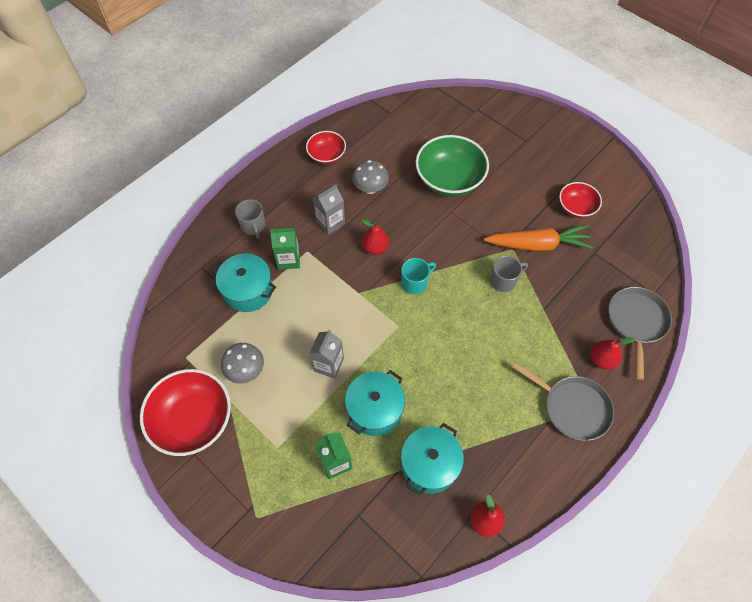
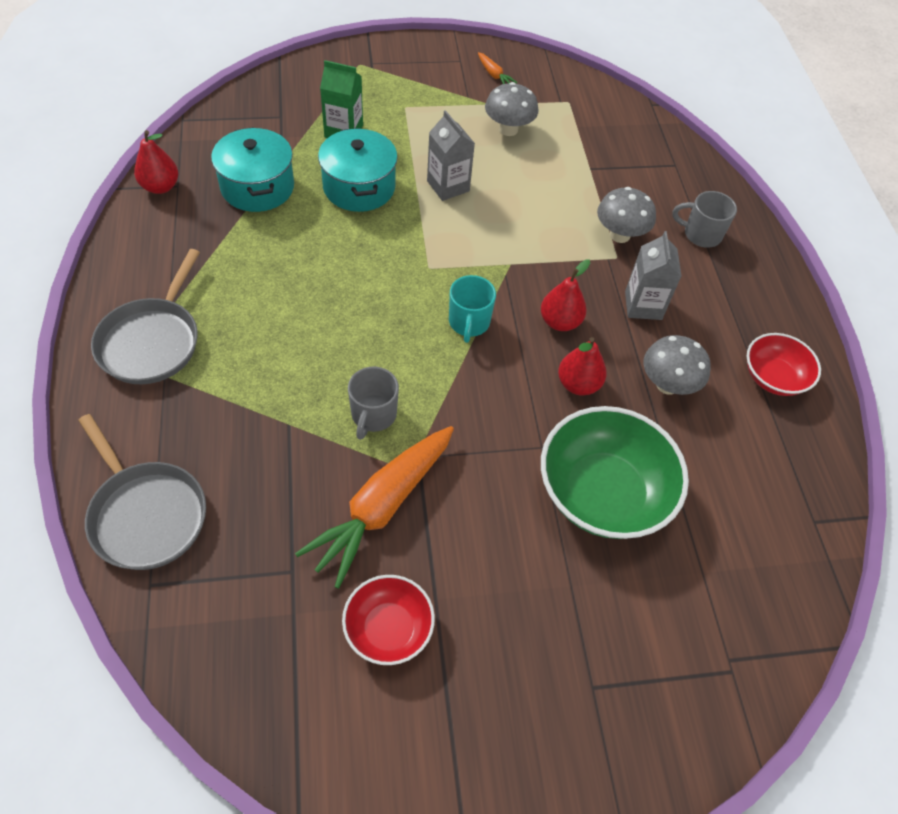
camera: 125 degrees right, 5 degrees down
(193, 420) = (494, 75): red bowl -> orange carrot
(248, 290) = (607, 181): turquoise pot -> none
(288, 259) = (619, 235): green carton -> grey mushroom
(572, 408) = (152, 341): grey pan -> grey pan turned 60 degrees counterclockwise
(602, 360) = (158, 423): red pear -> red pear (578, 384)

